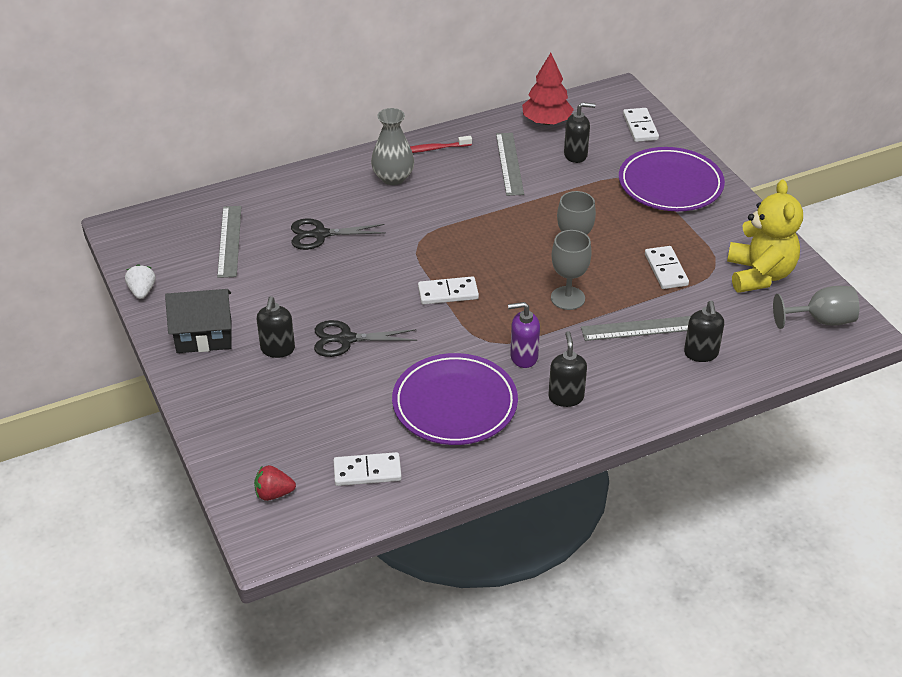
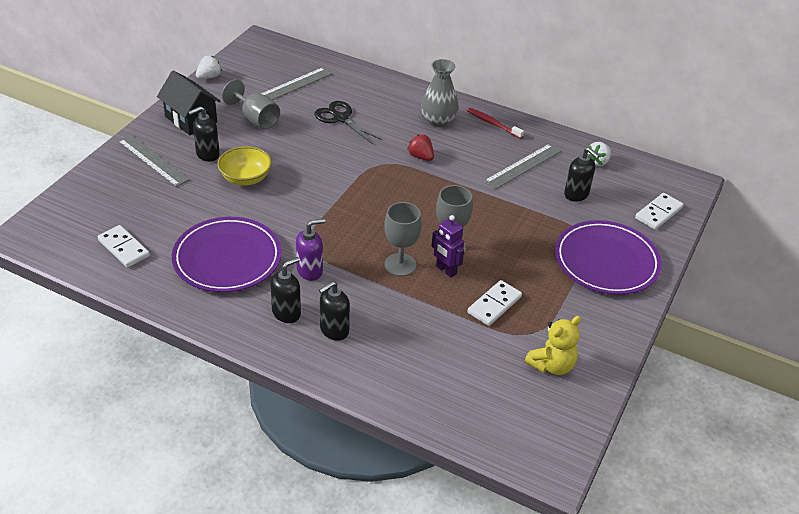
camera: 50 degrees right, 0 degrees up
(274, 493) = (70, 216): red strawberry -> red strawberry (421, 157)
(346, 339) = (245, 178): black scissors -> yellow bowl
(448, 293) = (342, 202): white domino -> none
(523, 357) = (310, 271): purple soap dispenser -> purple soap dispenser turned 105 degrees clockwise
(546, 122) = (597, 162): red tree -> white strawberry
(599, 275) = (446, 270): none -> purple robot
(641, 328) = (407, 321): grey ruler -> grey ruler (153, 160)
(701, 353) = (412, 370): black soap dispenser -> black soap dispenser (334, 330)
(759, 275) = (552, 365): yellow teddy bear -> yellow teddy bear, size x0.65
(821, 320) = (535, 432): grey goblet -> grey goblet (256, 119)

